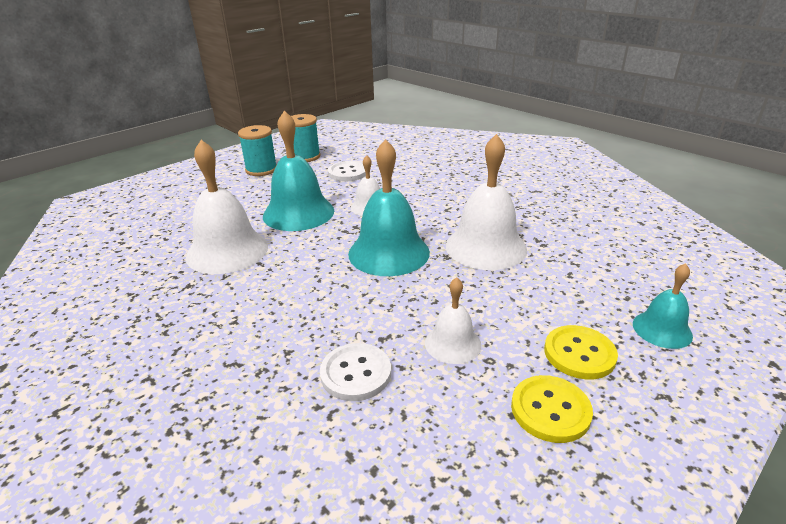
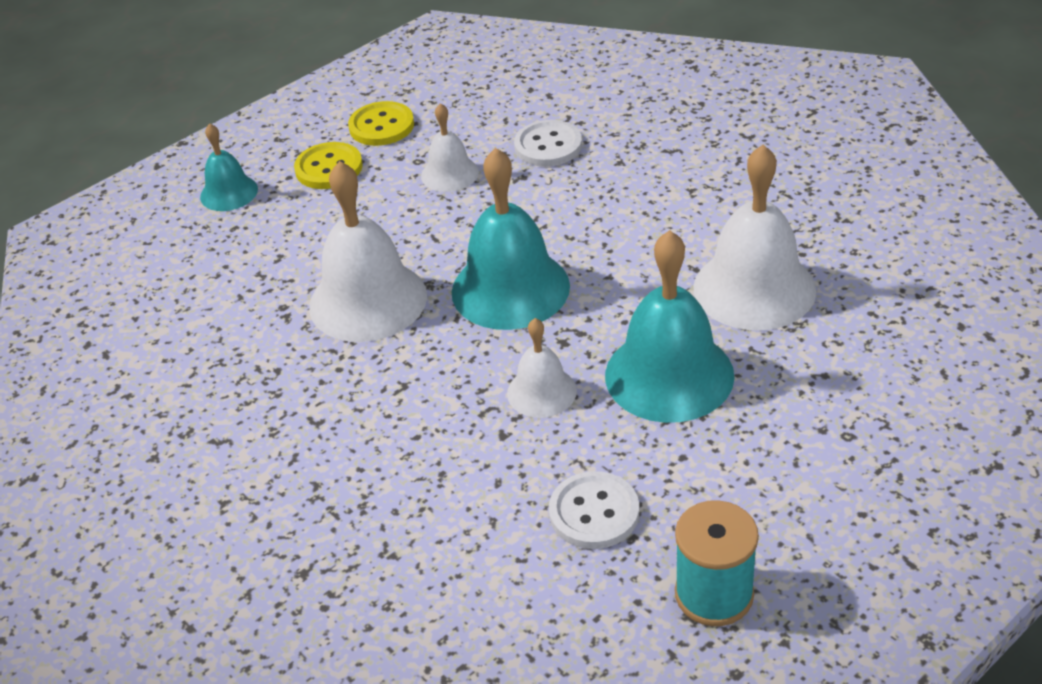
camera: 175 degrees left, 10 degrees up
(261, 170) = (803, 529): turquoise spool -> none

